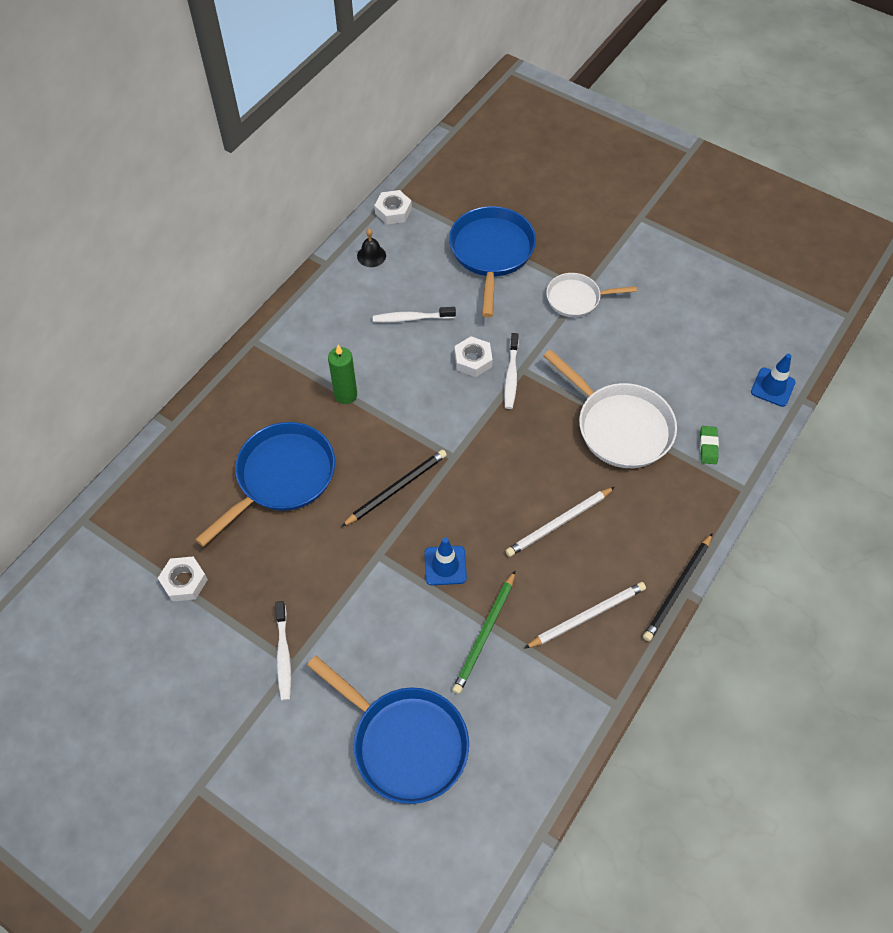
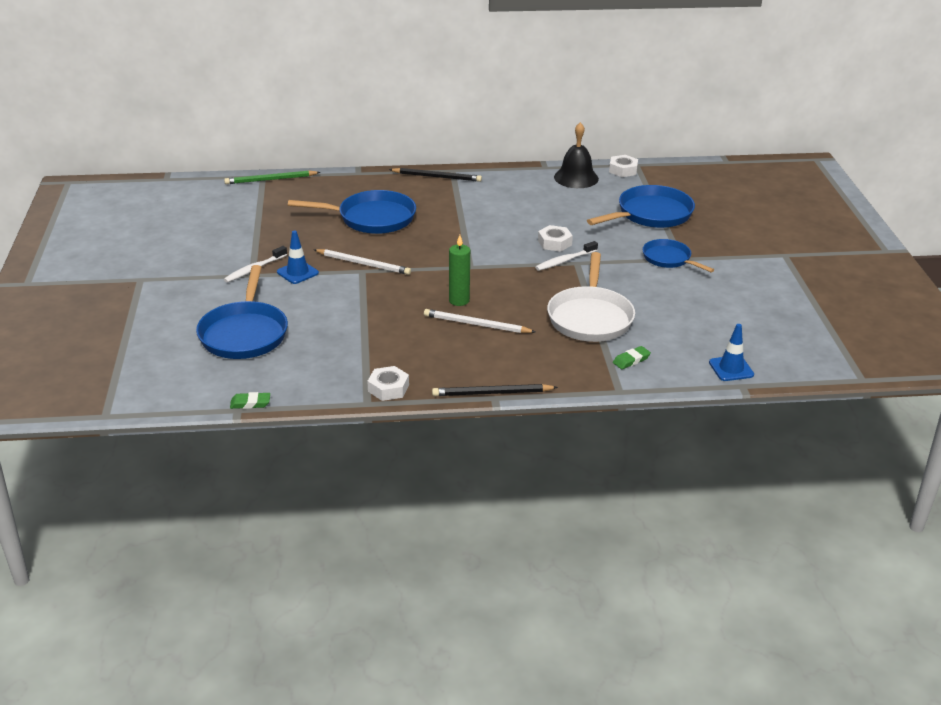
camera: 50 degrees right, 25 degrees down
(184, 581) = (263, 220): white nut -> white nut (388, 388)
(345, 395) = (460, 213): green candle -> green candle (459, 300)
(371, 256) = (576, 178): black bell -> black bell, size x1.86
(396, 488) = (418, 257): black pencil -> black pencil (437, 177)
(411, 318) = (551, 210): white toothbrush -> none
(445, 565) = (386, 296): blue traffic cone -> blue traffic cone (297, 272)
(485, 634) = (355, 330): green pencil -> green pencil (270, 180)
(539, 814) = (250, 403): none -> green eraser
(577, 298) = (669, 259): white pan -> blue pan
(587, 616) = (420, 364): white pencil -> white pencil (363, 264)

